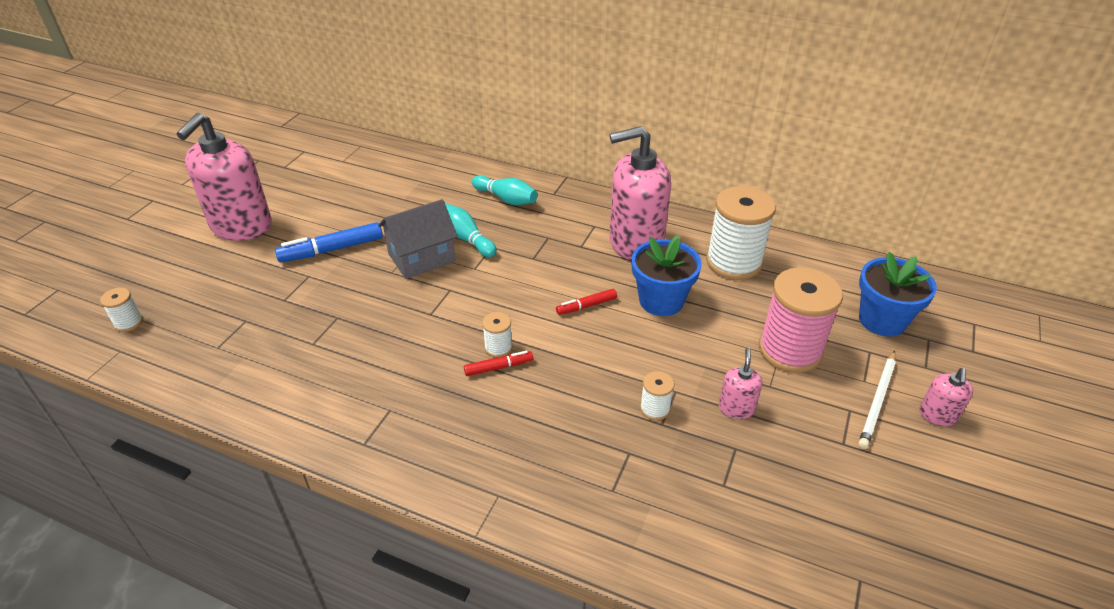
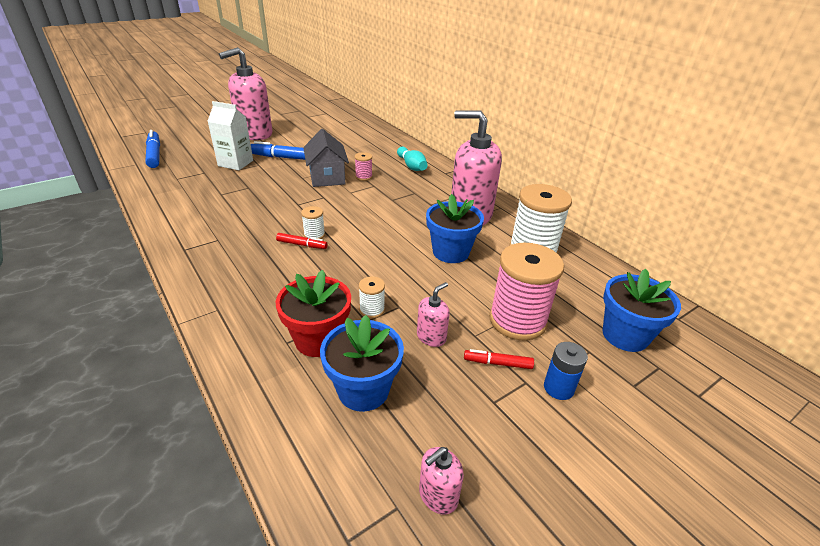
camera: 30 degrees right, 5 degrees down
(128, 322) = (154, 154): white spool -> blue marker
(273, 287) = (235, 163): none -> white carton
(421, 258) = (327, 177): grey house -> grey house turned 75 degrees clockwise
(466, 238) = (363, 177): turquoise bowling pin -> pink spool
(586, 306) = (395, 235): red marker -> red marker (497, 363)
(639, 469) = (318, 339): none -> red flower pot
(733, 496) = (363, 390): none -> blue flower pot
(877, 401) = (558, 388): white pencil -> blue battery
(937, 415) = (607, 426): pink soap dispenser -> pink soap dispenser (438, 495)

